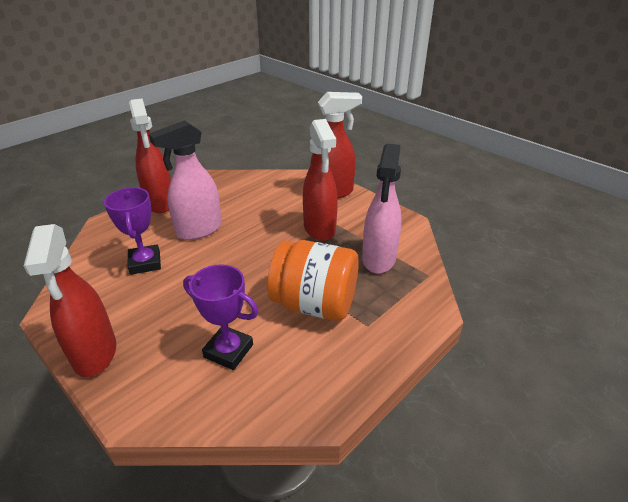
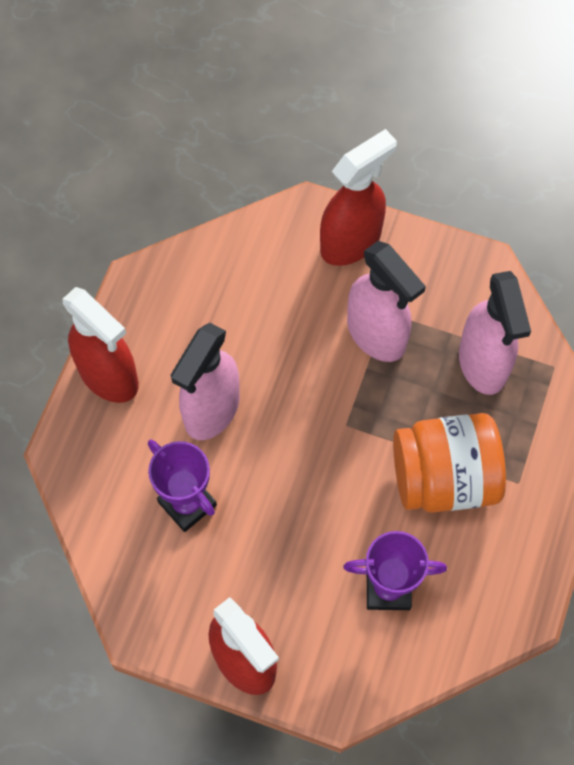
camera: 25 degrees left, 30 degrees up
(319, 229) = (376, 335): red spray bottle -> pink spray bottle

